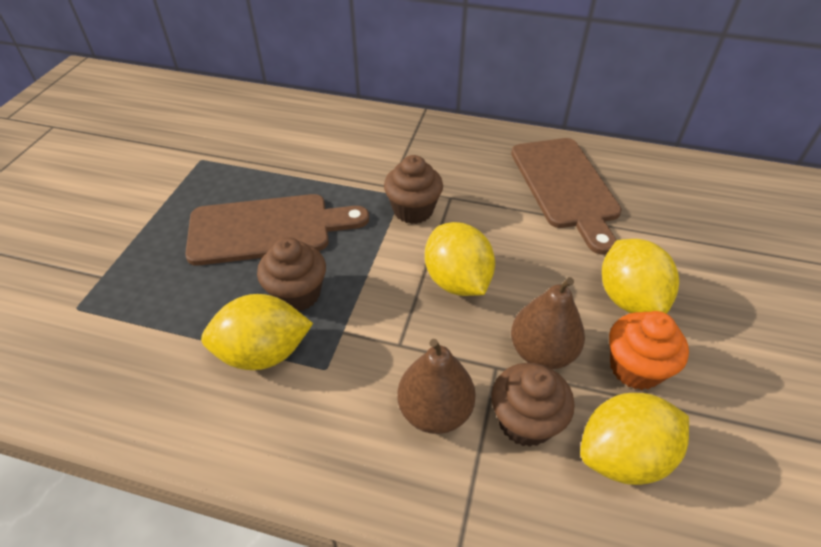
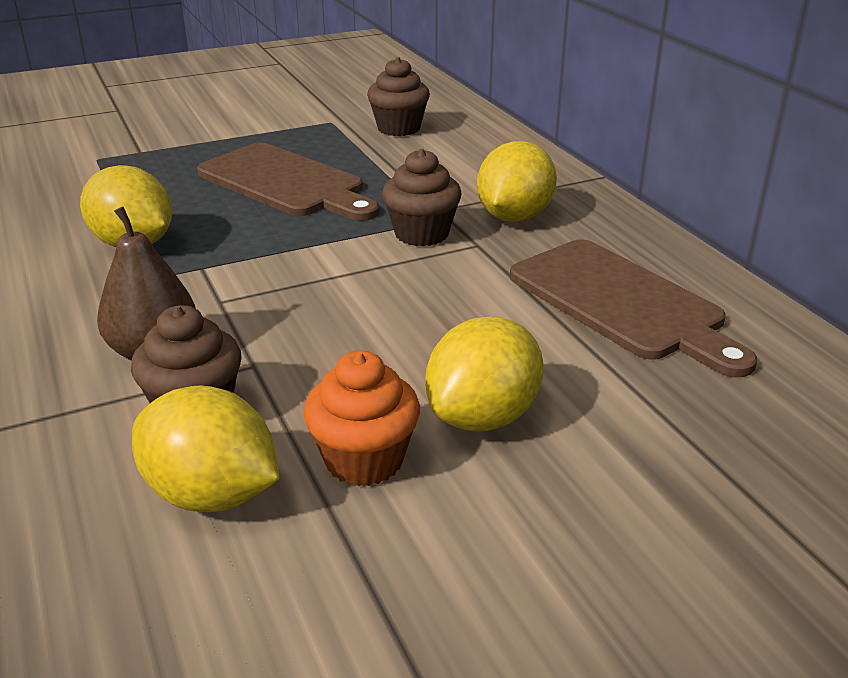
camera: 50 degrees right, 15 degrees down
(297, 294) = (222, 229): brown cupcake -> brown cupcake (399, 128)
(457, 281) = (350, 296): yellow lemon -> yellow lemon (514, 217)
(542, 352) = (309, 385): brown pear -> none
(565, 187) = (622, 303): brown cutting board -> brown cutting board turned 75 degrees counterclockwise

